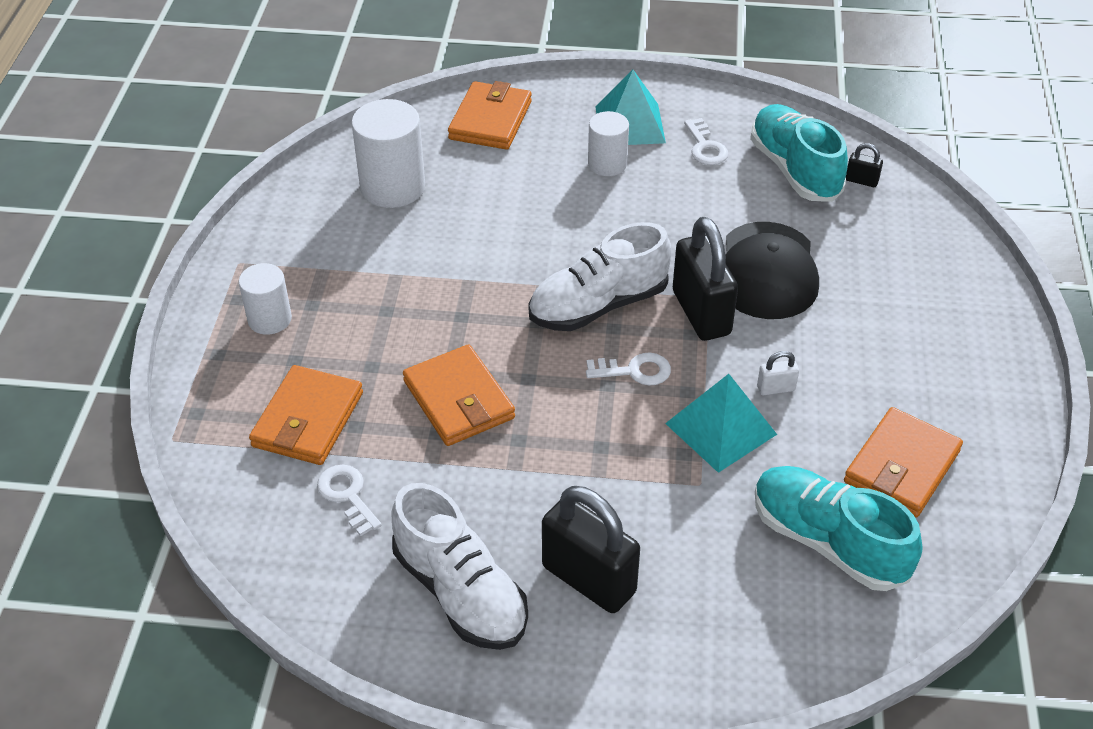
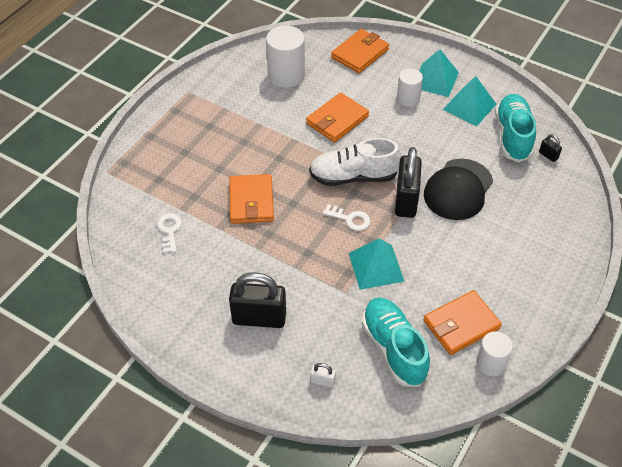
camera: 25 degrees right, 5 degrees up
(269, 319) = (185, 126): white cylinder -> white cylinder (490, 363)
(308, 420) = (173, 185): orange wallet -> orange wallet (337, 120)
(460, 592) = (194, 299): white shoe -> none
(588, 579) = (259, 318): black padlock -> black padlock turned 60 degrees counterclockwise
(705, 147) = (469, 106): white key -> turquoise pyramid
(775, 388) = (420, 256): white padlock -> white padlock (322, 381)

